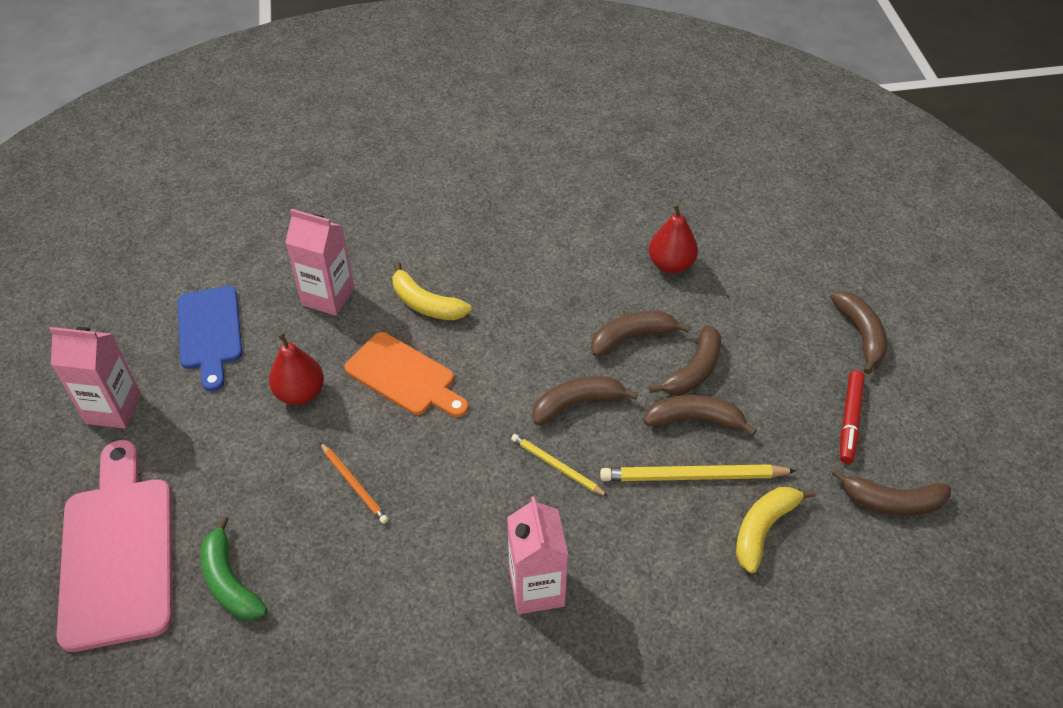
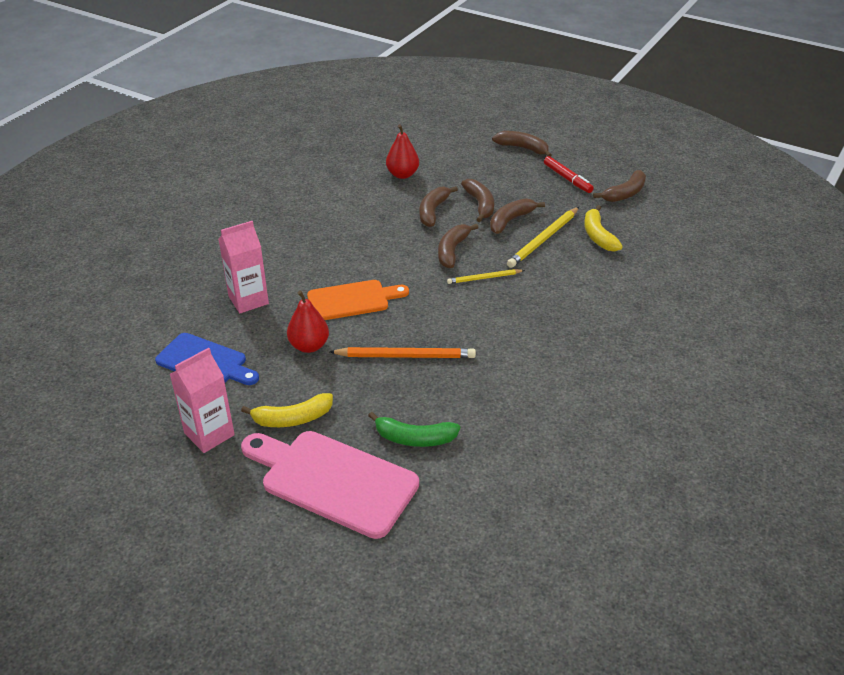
camera: 50 degrees left, 10 degrees down
(354, 484) = (405, 356): orange pencil -> orange pencil, size x1.66
(426, 304) = (309, 266): yellow banana -> yellow banana (292, 418)
(536, 588) = (552, 323): pink carton -> none

